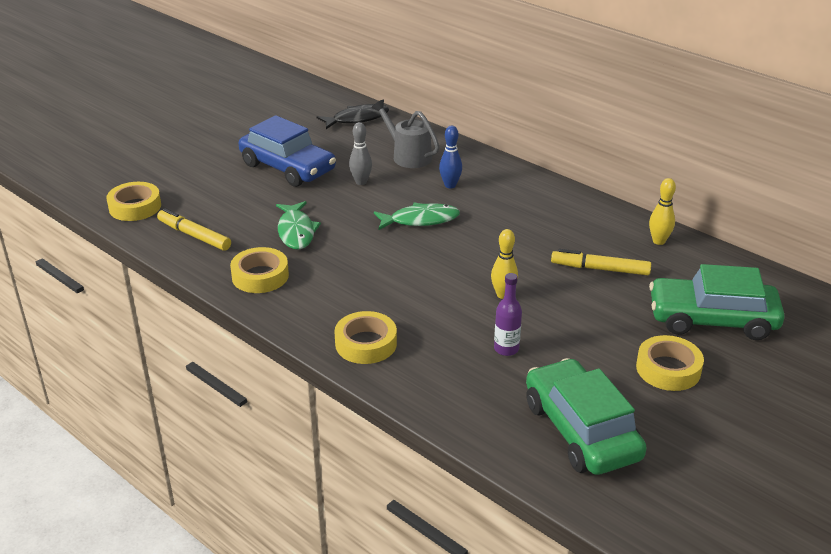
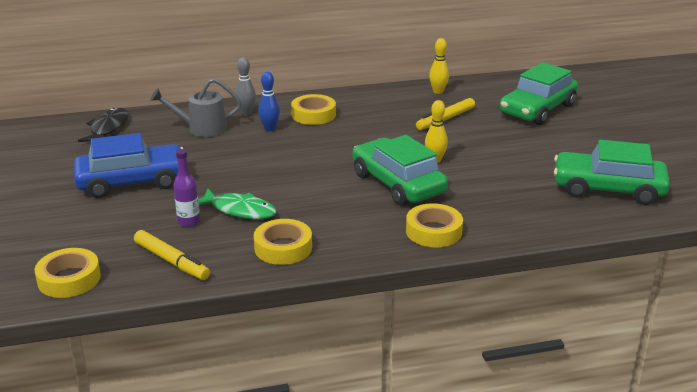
camera: 55 degrees left, 5 degrees down
(194, 236) = (171, 261): yellow marker -> yellow marker turned 120 degrees counterclockwise
(361, 182) = (208, 159): grey bowling pin -> grey bowling pin (246, 113)
(420, 220) = (300, 155): green fish -> none
(431, 291) = (398, 184): none -> green car
(506, 349) = (498, 182): purple bottle -> purple bottle (189, 222)
(668, 369) = (572, 140): yellow tape -> yellow tape (313, 115)

